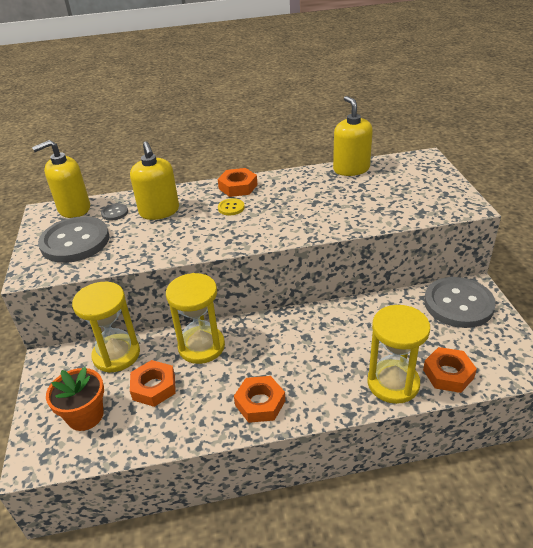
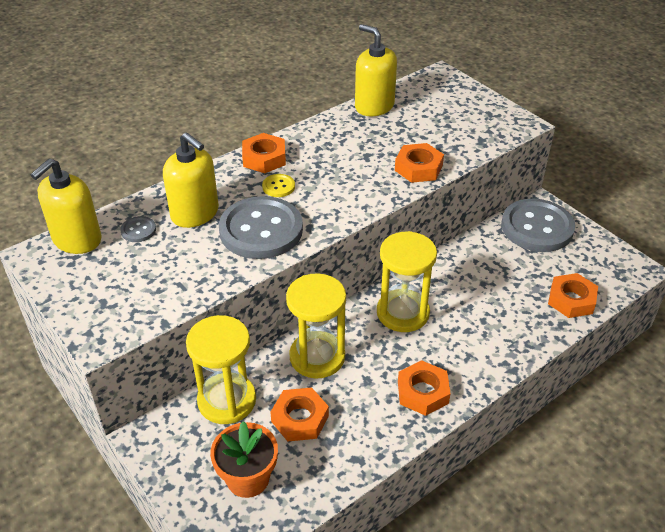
camera: 30 degrees left, 5 degrees up
(75, 241) = (121, 281): grey button -> grey button (261, 230)
(349, 220) = (418, 168): none -> orange nut
(393, 383) = (530, 326): yellow hourglass -> yellow hourglass (402, 313)

